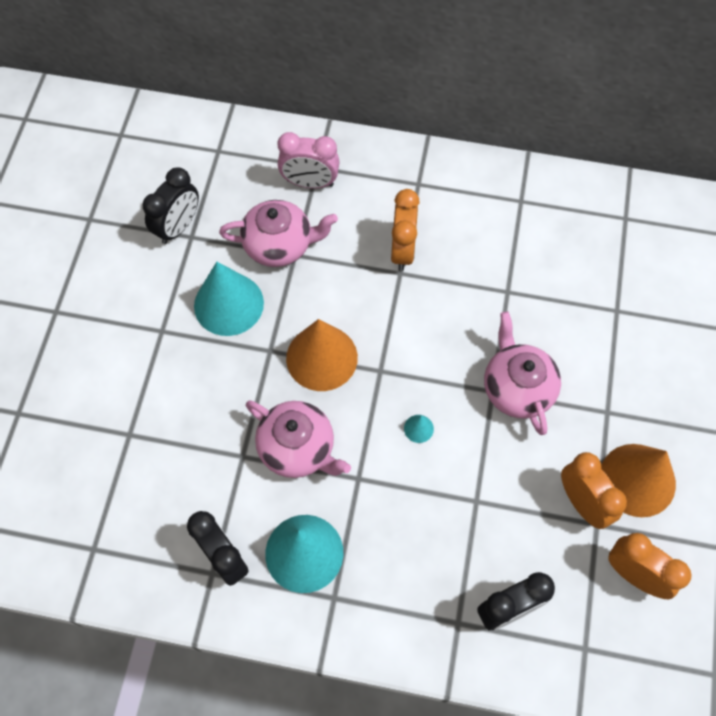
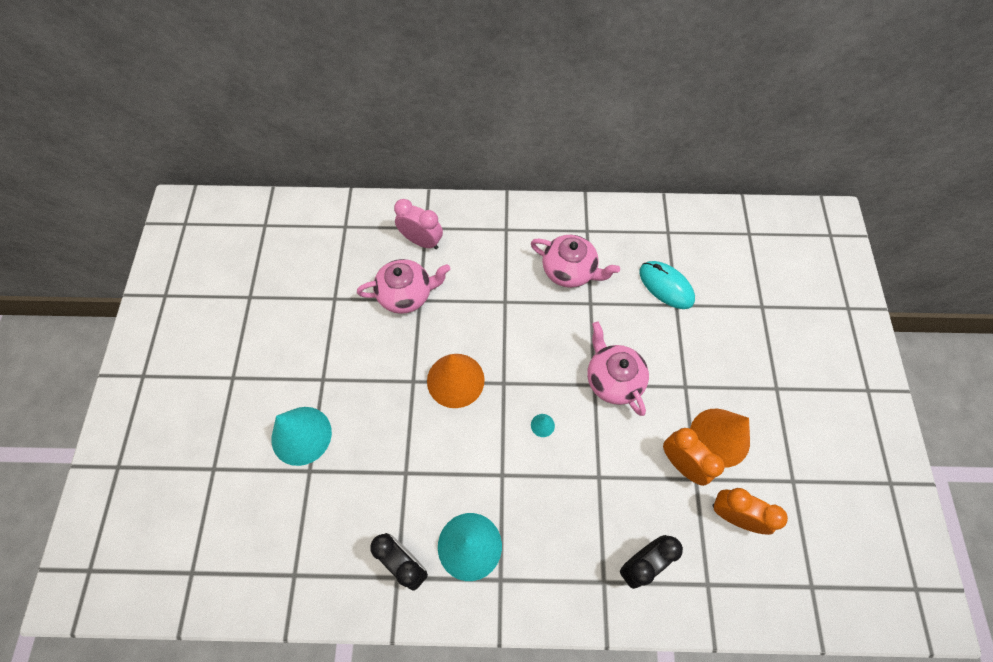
camera: 10 degrees left, 0 degrees up
(178, 227) = (323, 292): black clock -> none
(229, 304) = (373, 348): turquoise cone -> turquoise cone (301, 435)
(298, 448) = (449, 458): pink teapot -> pink teapot (569, 271)
(310, 183) = (422, 241): pink clock -> pink clock turned 150 degrees counterclockwise
(403, 250) = (504, 283): orange clock -> none
(608, 285) = (666, 286): none -> turquoise mouse

